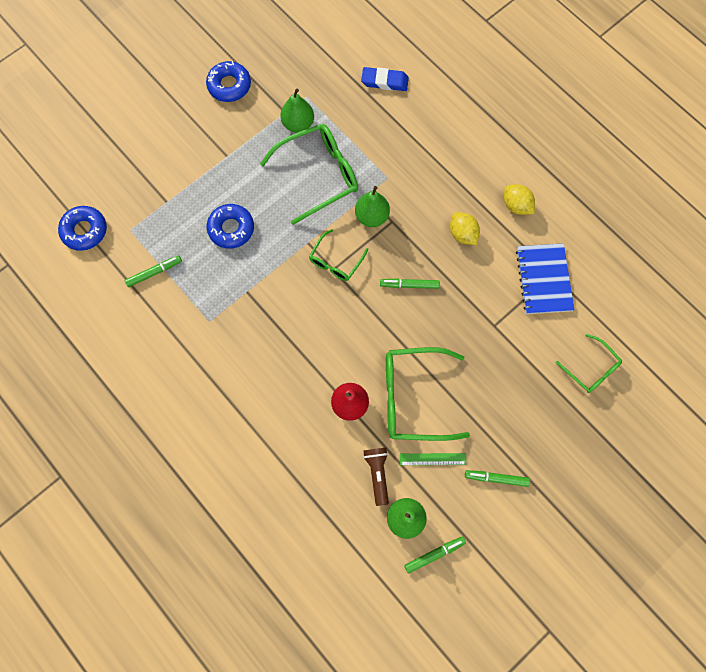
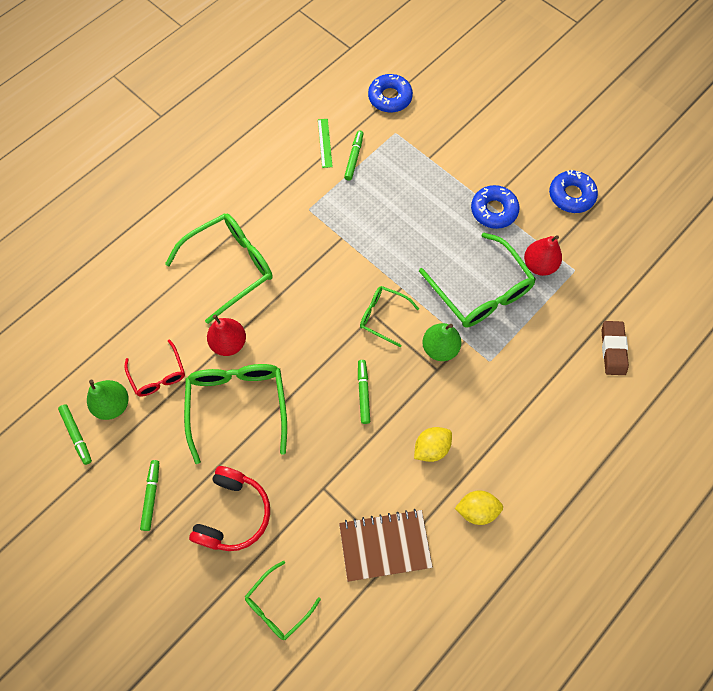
camera: 85 degrees right, 5 degrees down
(154, 272) = (354, 158): green marker -> green marker turned 135 degrees counterclockwise
(231, 229) = (407, 216): blue donut -> blue donut (493, 210)
(266, 402) = (230, 267): none -> green glasses
(298, 124) = (539, 265): green pear -> red pear
(377, 474) = (158, 375): brown flashlight -> red glasses
(384, 81) = (613, 349): blue eraser -> brown eraser
(432, 459) = (173, 428): green ruler -> green ruler (324, 143)
(514, 403) = (234, 513): none -> red headphones
(516, 206) = (476, 509): yellow lemon -> yellow lemon turned 45 degrees clockwise
(543, 279) = (385, 545): blue notebook -> brown notebook

